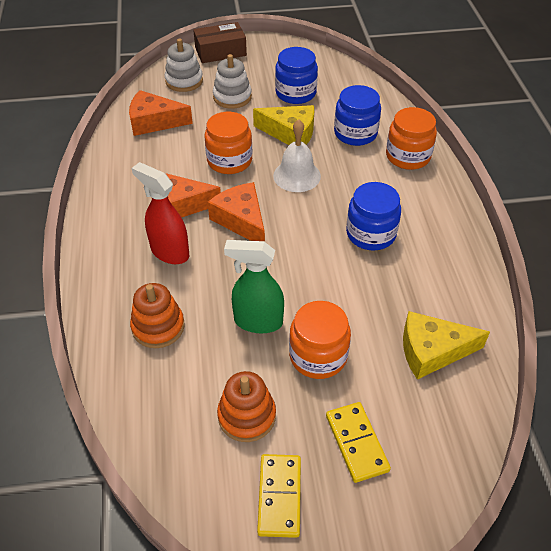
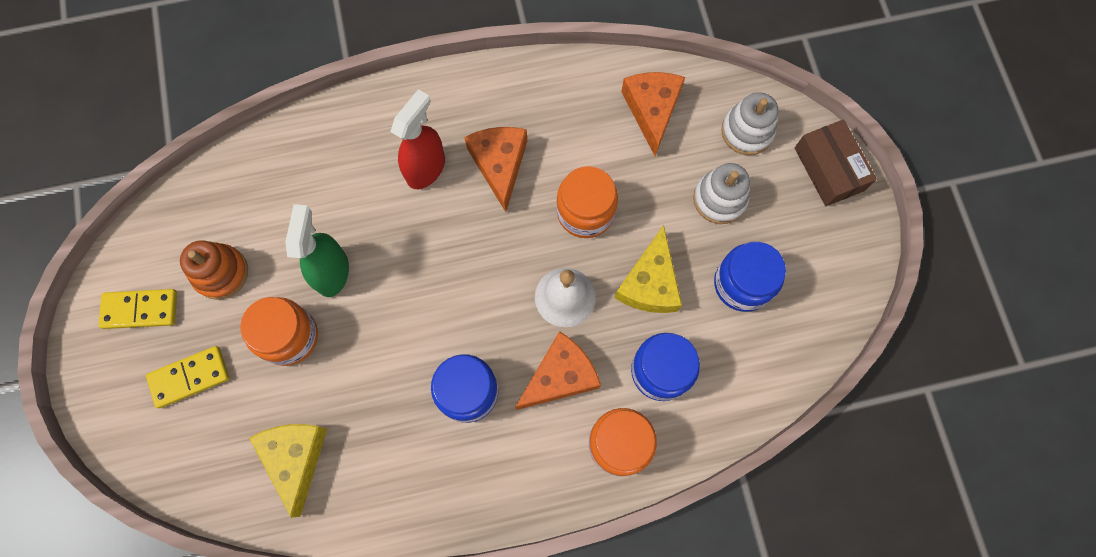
camera: 85 degrees right, 25 degrees up
(158, 327) = (324, 175): orange stacking toy -> none
(241, 220) = (480, 238): orange cheese -> orange cheese (560, 376)

